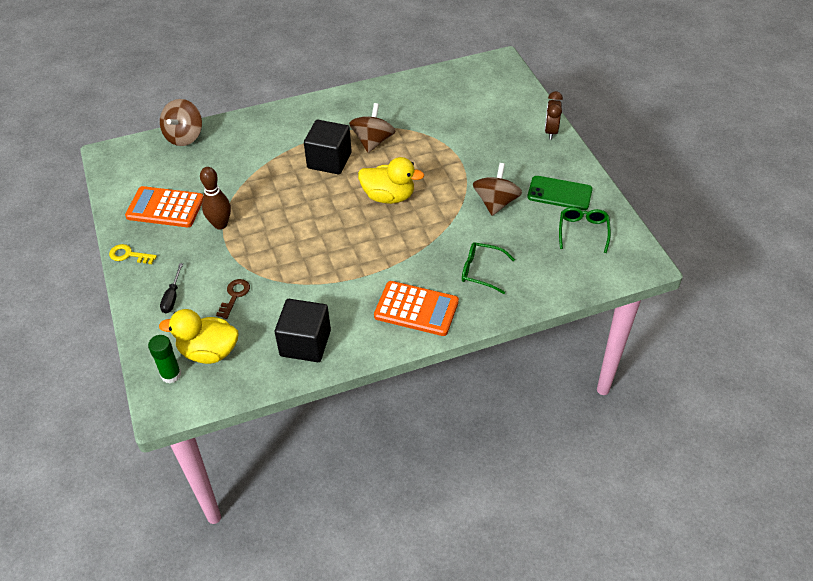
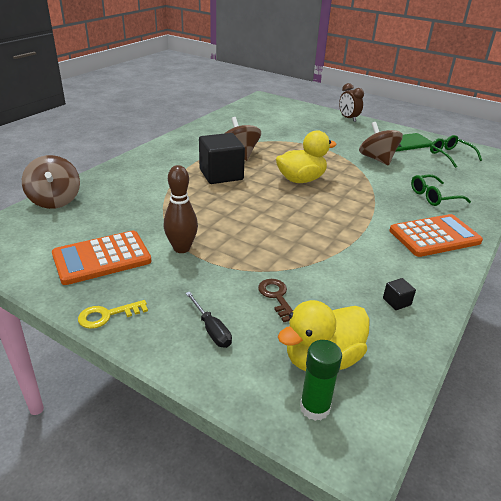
camera: 40 degrees left, 15 degrees down
(305, 343) = (396, 302): black cube -> black cube, size x0.40

